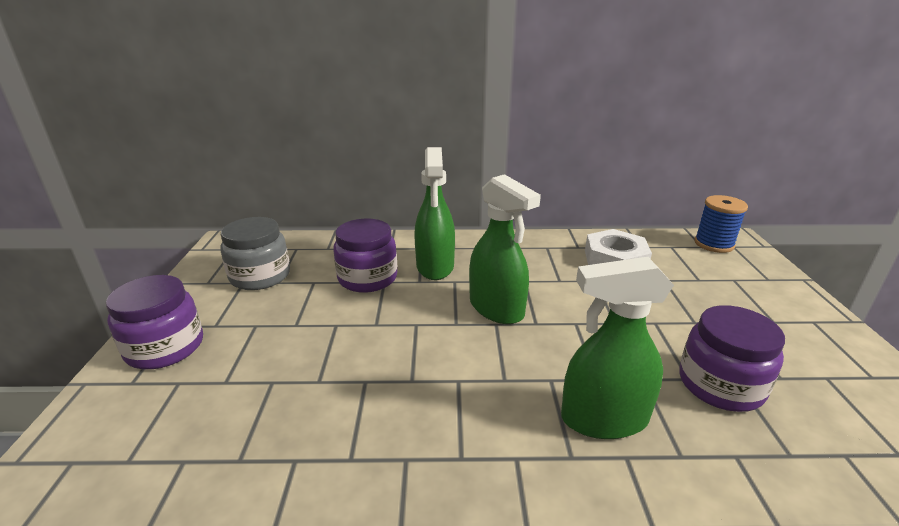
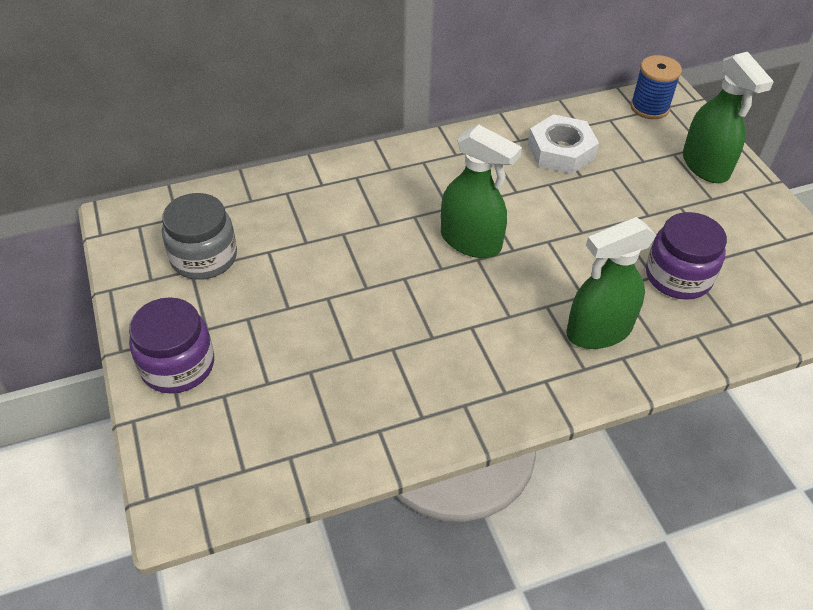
camera: 20 degrees left, 20 degrees up
(367, 278) = (323, 233): purple jar -> none
(435, 267) = (385, 201): green spray bottle -> green spray bottle (705, 166)

